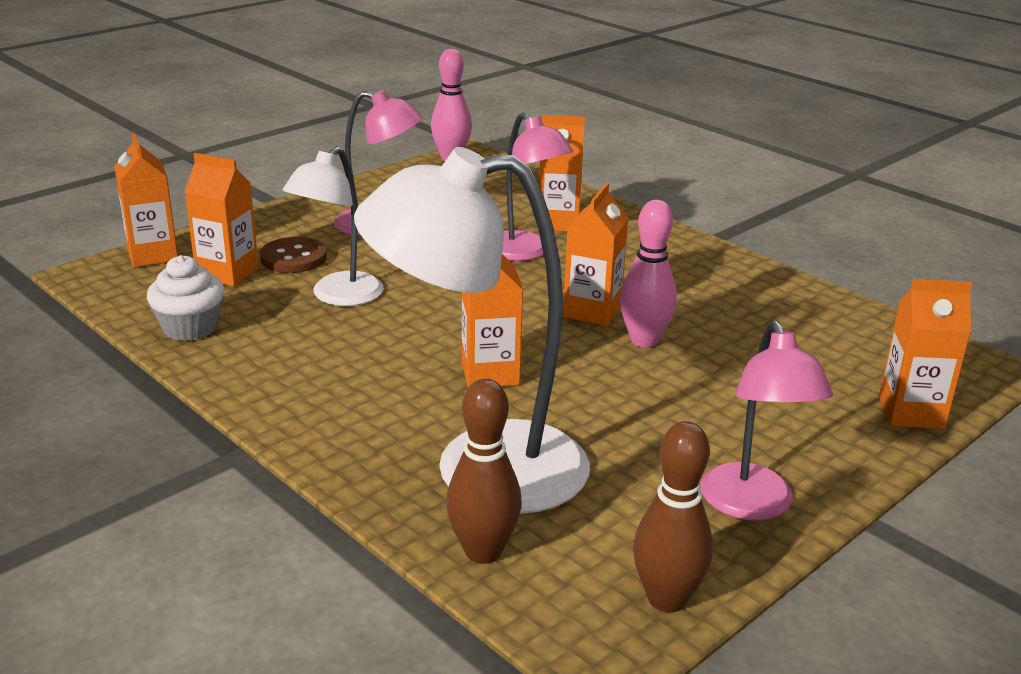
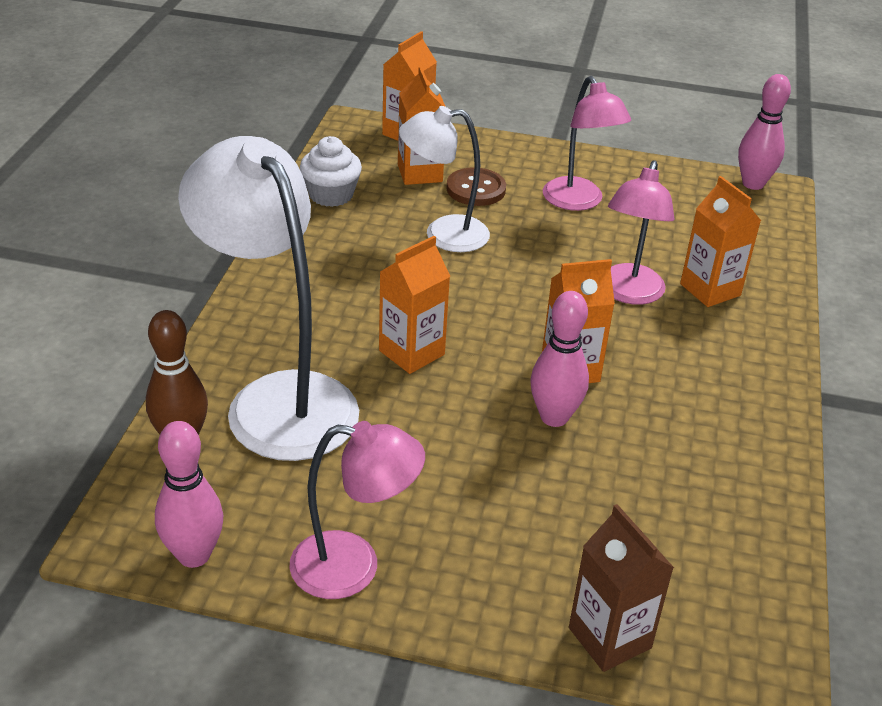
camera: 55 degrees right, 10 degrees up
(666, 599) = (194, 555): brown bowling pin -> pink bowling pin
(752, 506) = (353, 567): pink lamp -> pink lamp turned 135 degrees counterclockwise
(911, 412) = (609, 638): orange carton -> brown carton

